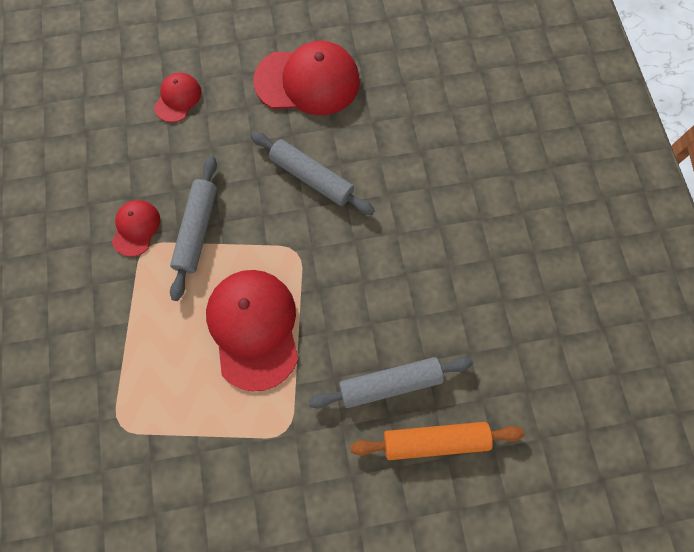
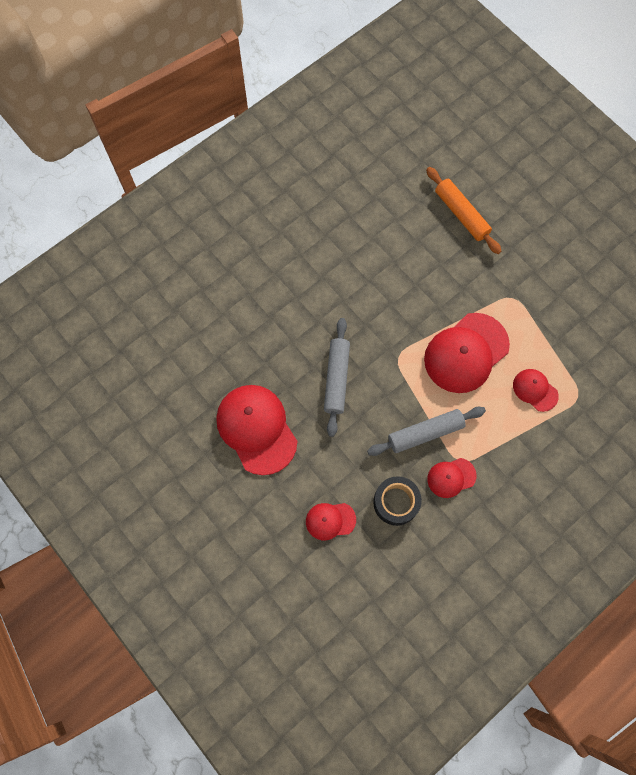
camera: 120 degrees left, 0 degrees up
(151, 163) = (396, 502): none -> black tape
(161, 378) = (535, 390): none -> red cap
(390, 383) = (445, 254): grey rolling pin -> none

